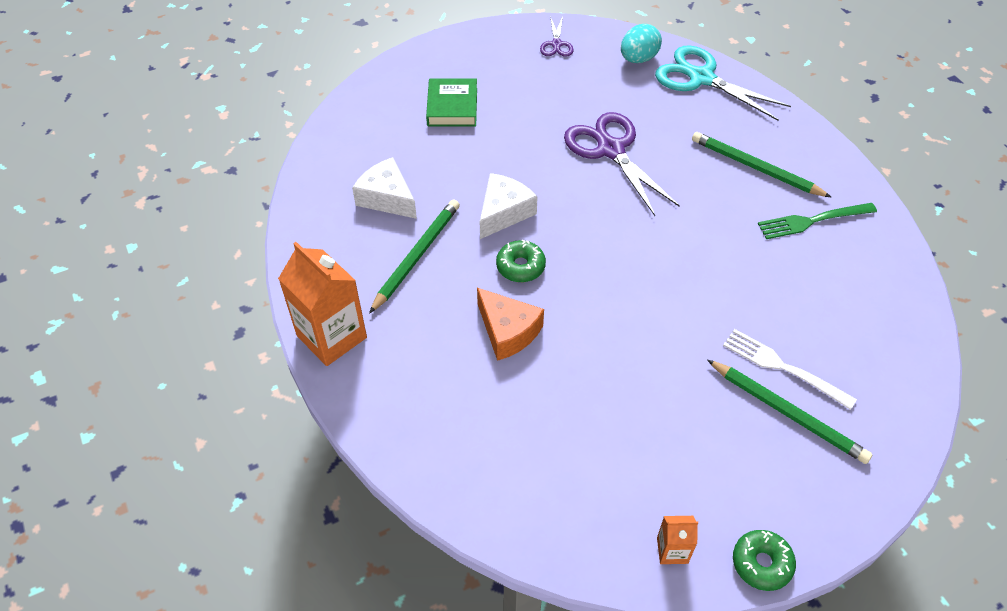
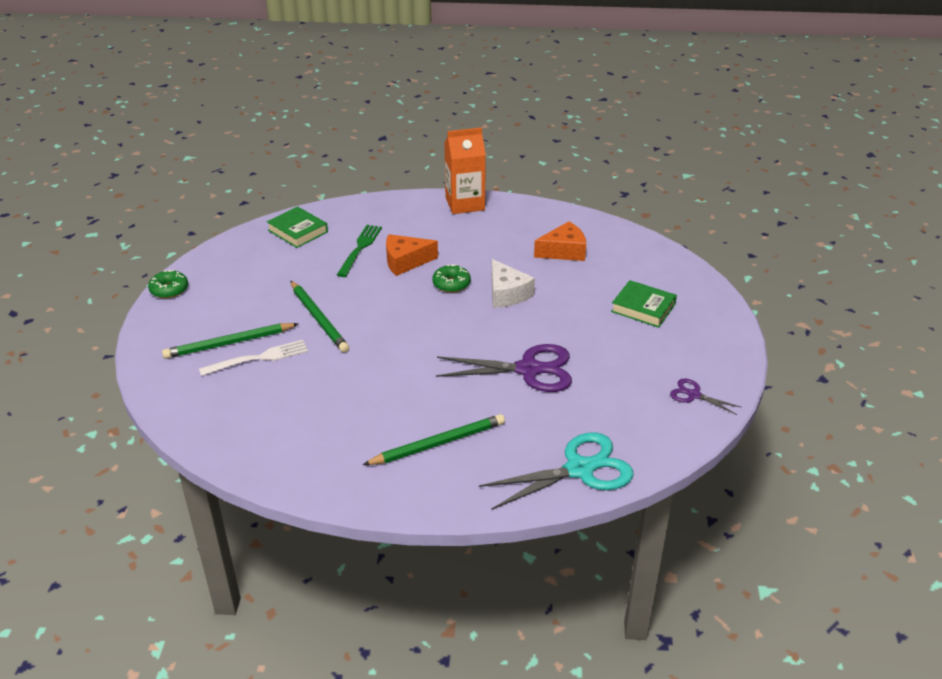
camera: 120 degrees right, 15 degrees down
(387, 198) = (564, 251): white cheese -> orange cheese
(416, 256) = (499, 247): green pencil -> green pencil (318, 318)
(522, 497) = (298, 231): none -> green book
(638, 59) = (638, 439): turquoise egg -> none
(672, 550) = (213, 265): orange carton -> none
(813, 221) = (353, 445): green fork -> green fork (360, 248)

